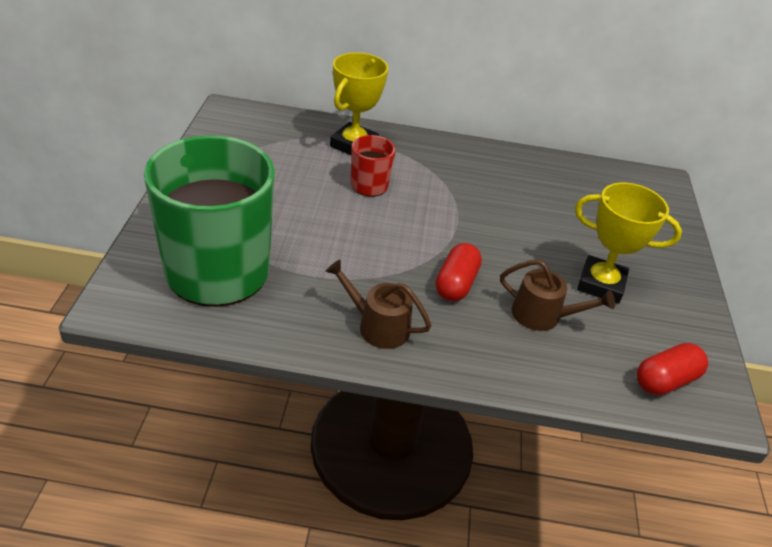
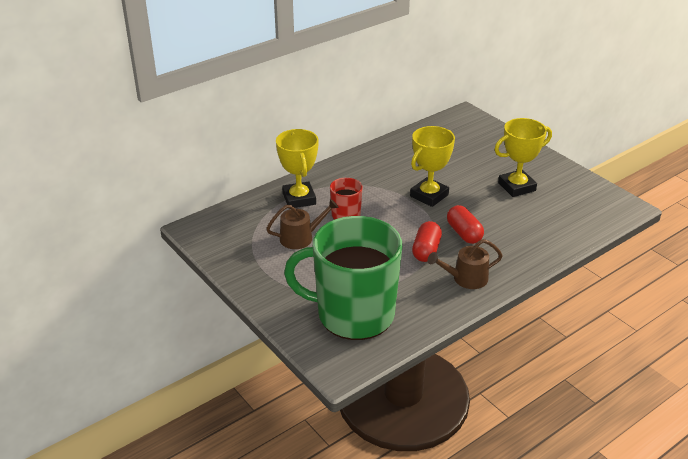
camera: 40 degrees left, 5 degrees down
(483, 225) = (429, 195): none -> yellow trophy
(542, 315) = (517, 219): brown watering can -> brown watering can (300, 238)
(665, 380) = (597, 211): red capsule -> red capsule (426, 250)

